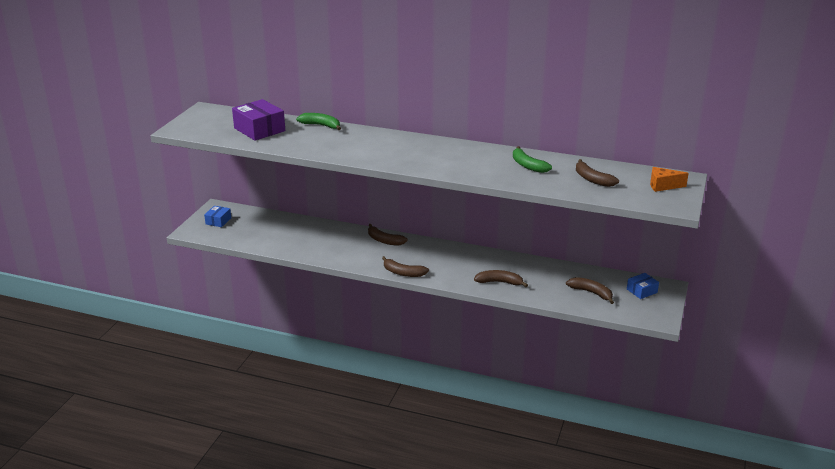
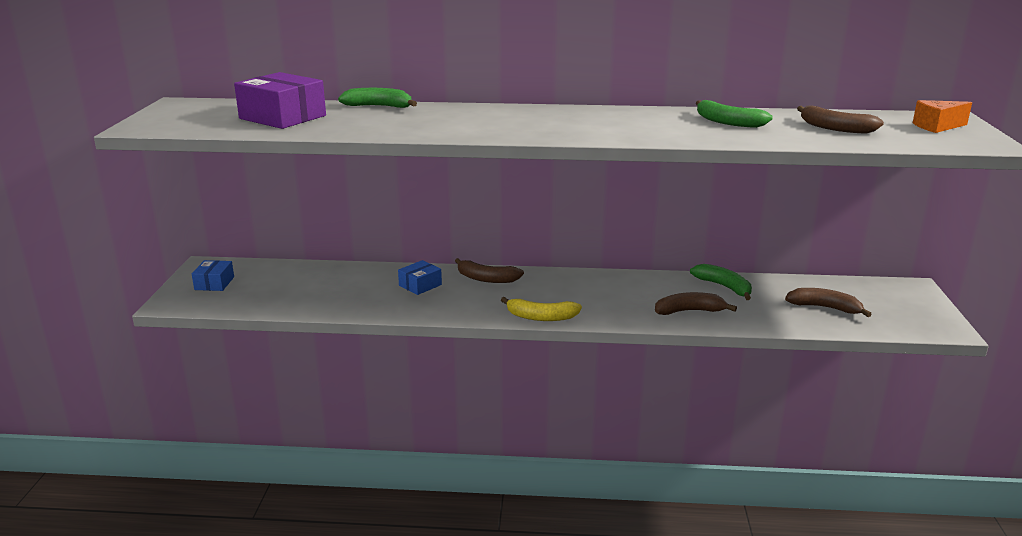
camera: 15 degrees left, 5 degrees down
(403, 273) = (541, 317): brown banana -> yellow banana
(535, 268) = (724, 287): none -> green banana
(641, 291) = (886, 296): blue box -> blue box (420, 285)

